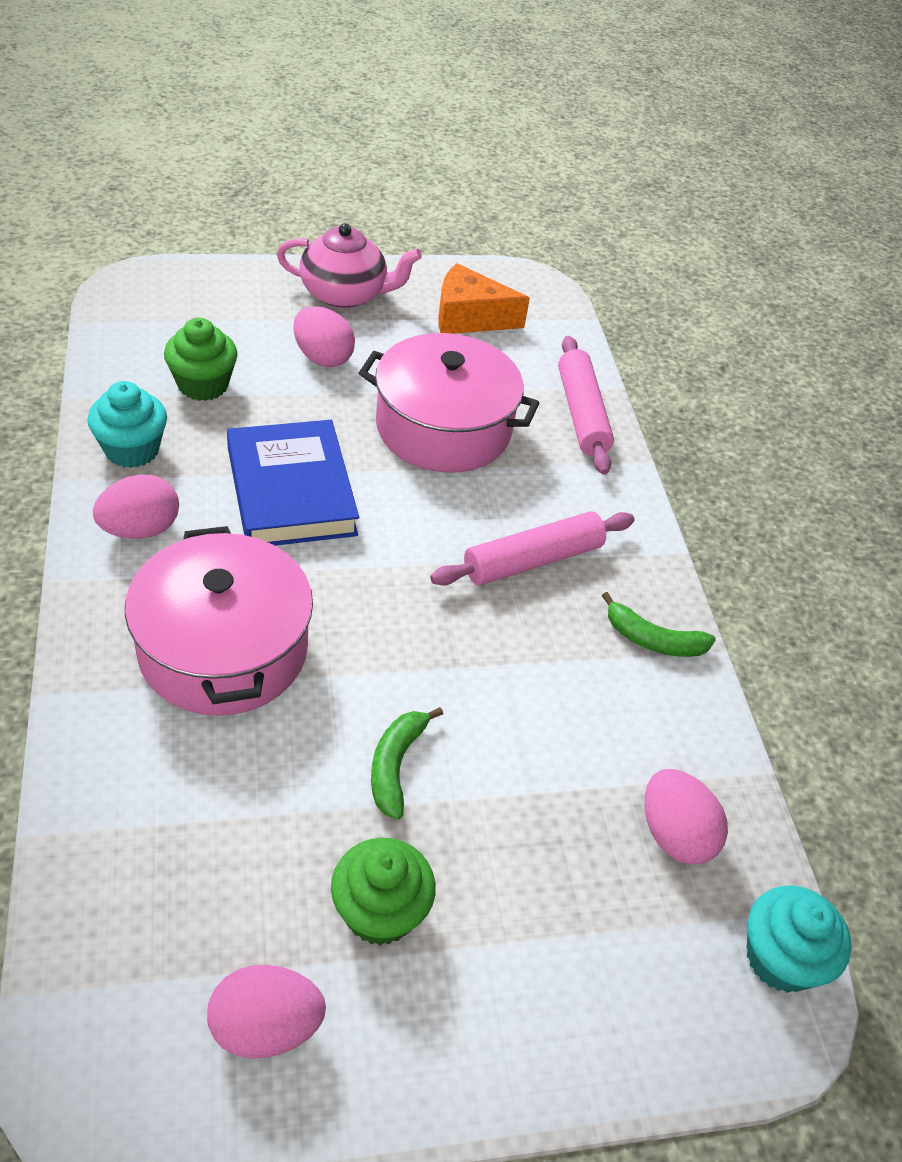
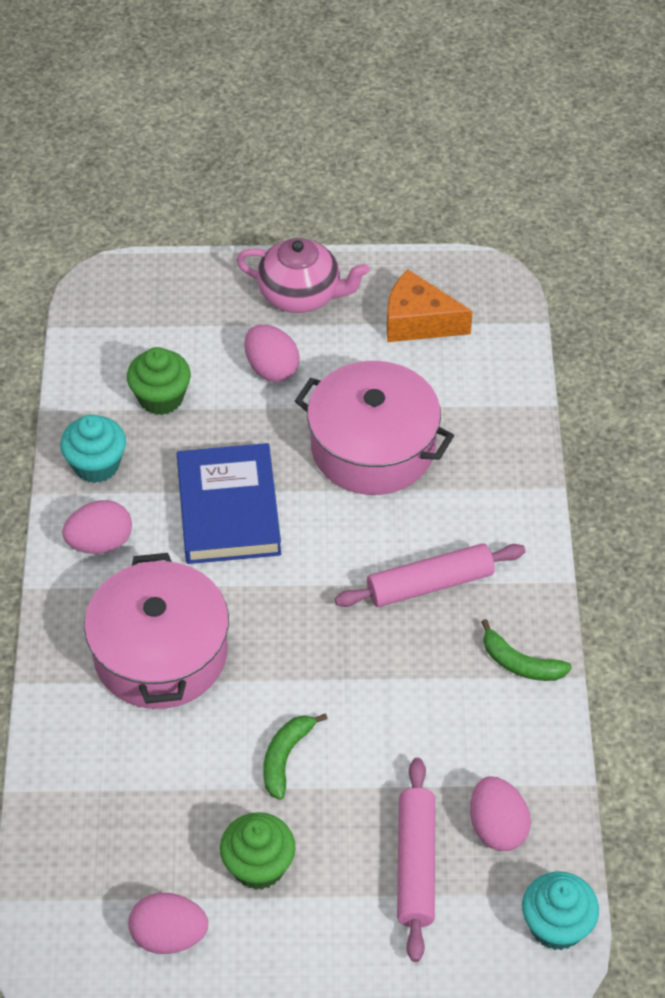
camera: 15 degrees right, 5 degrees up
(581, 414) = (507, 434): pink rolling pin -> pink rolling pin (415, 864)

